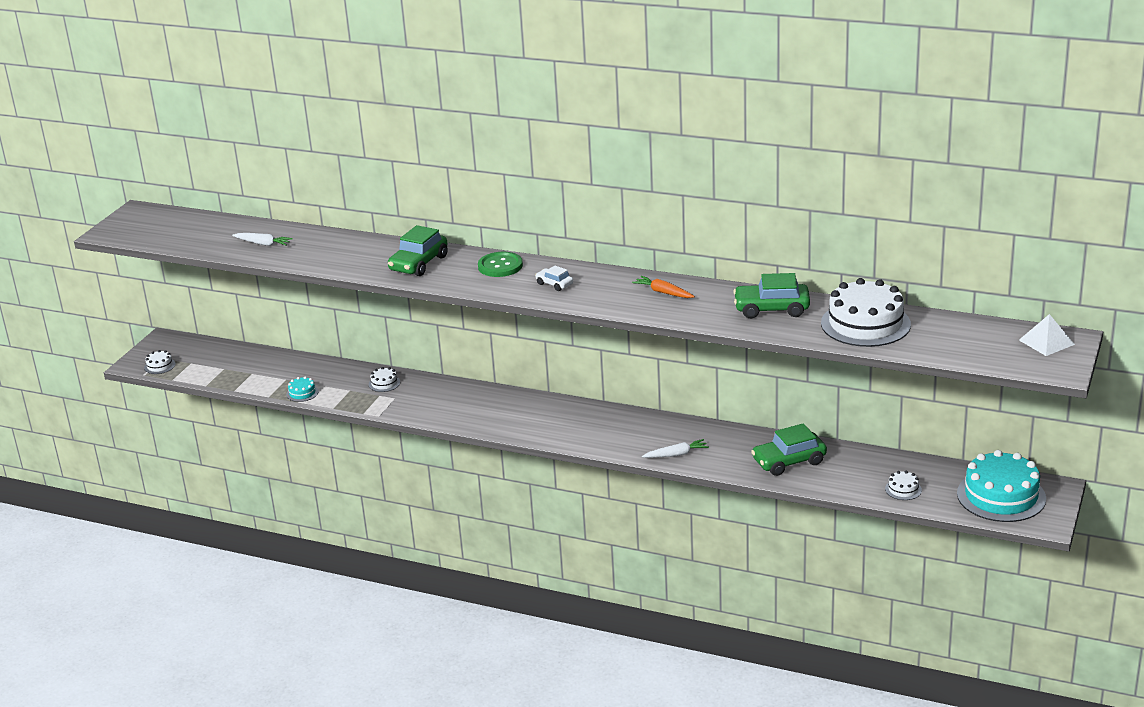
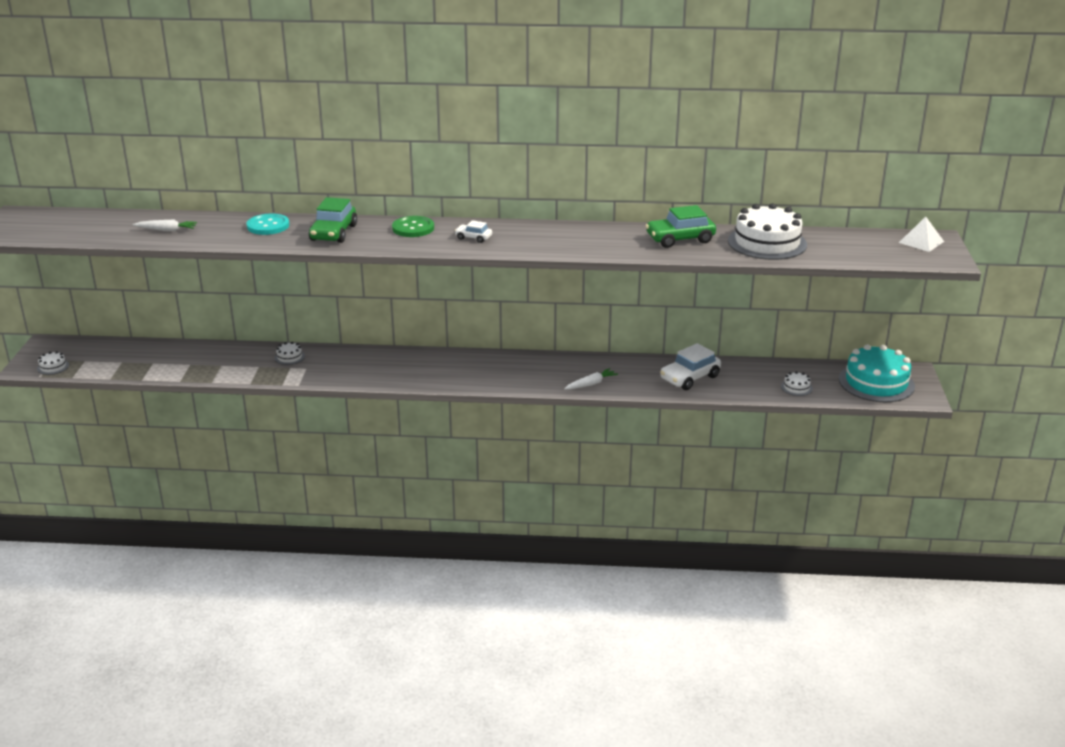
camera: 20 degrees left, 0 degrees up
(302, 393) = (212, 374): turquoise cake -> none
(360, 248) = (268, 226): none -> turquoise button
(663, 292) = (577, 235): orange carrot -> none
(789, 461) = (690, 378): green car -> white car

